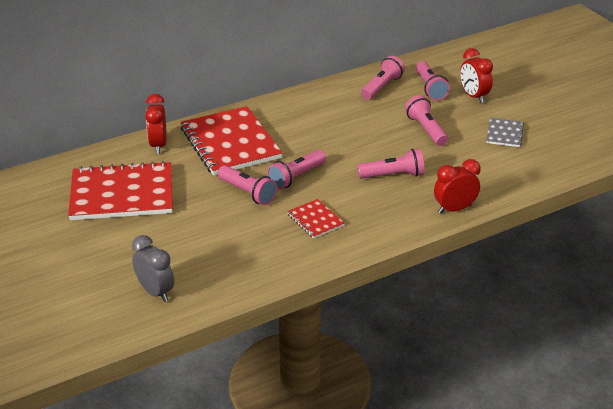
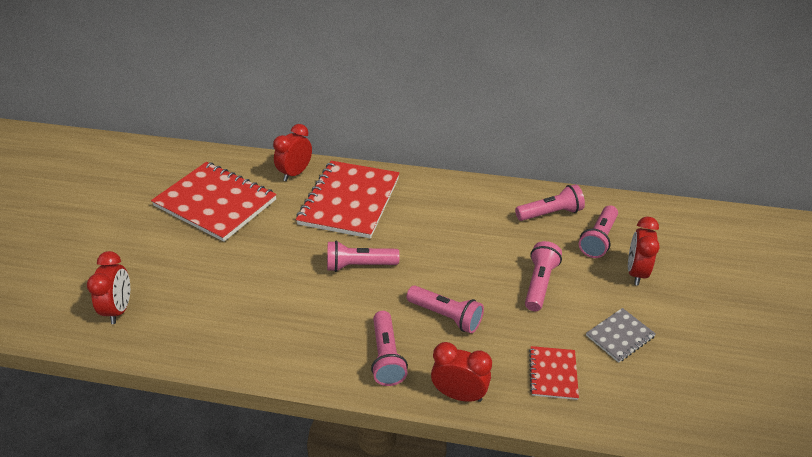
camera: 40 degrees right, 5 degrees up
(155, 292) = (119, 309): grey clock -> red clock
(248, 193) = (302, 257): pink flashlight -> pink flashlight (386, 357)
(315, 220) = (319, 320): red notebook -> red notebook (553, 374)

